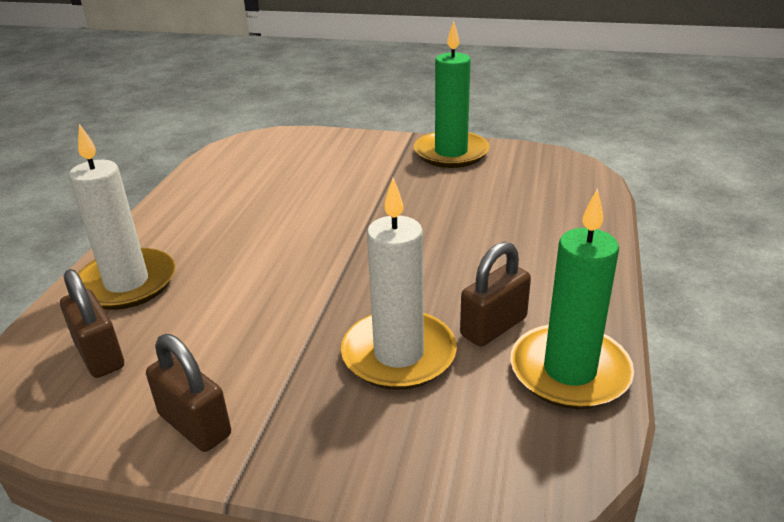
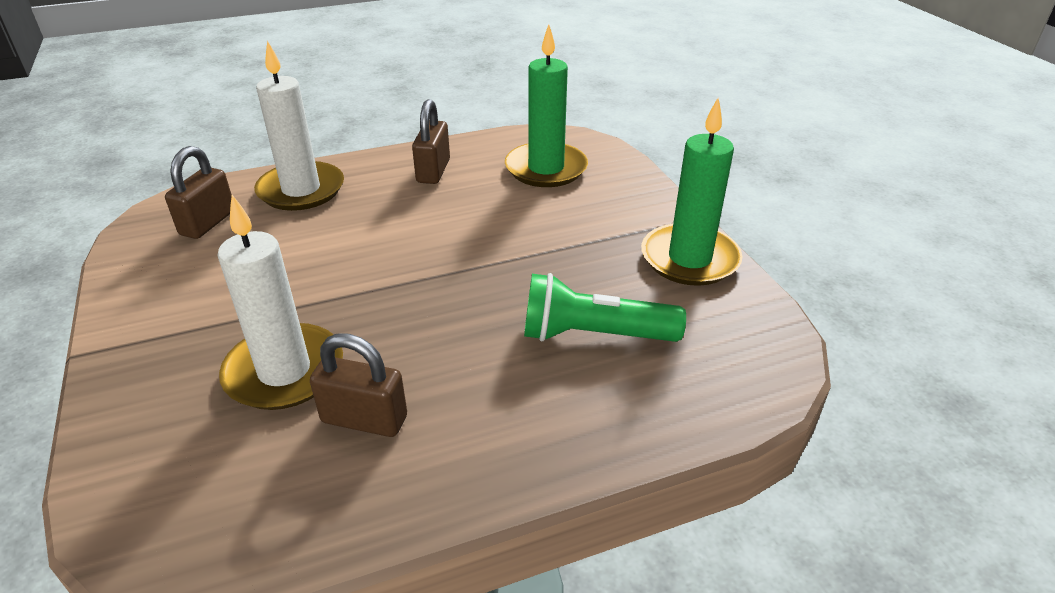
camera: 55 degrees right, 5 degrees up
(195, 425) = (146, 302): brown padlock -> brown padlock (433, 171)
(491, 209) = (593, 335): none -> green flashlight
(569, 371) = (318, 506): green candle -> green candle (546, 169)

